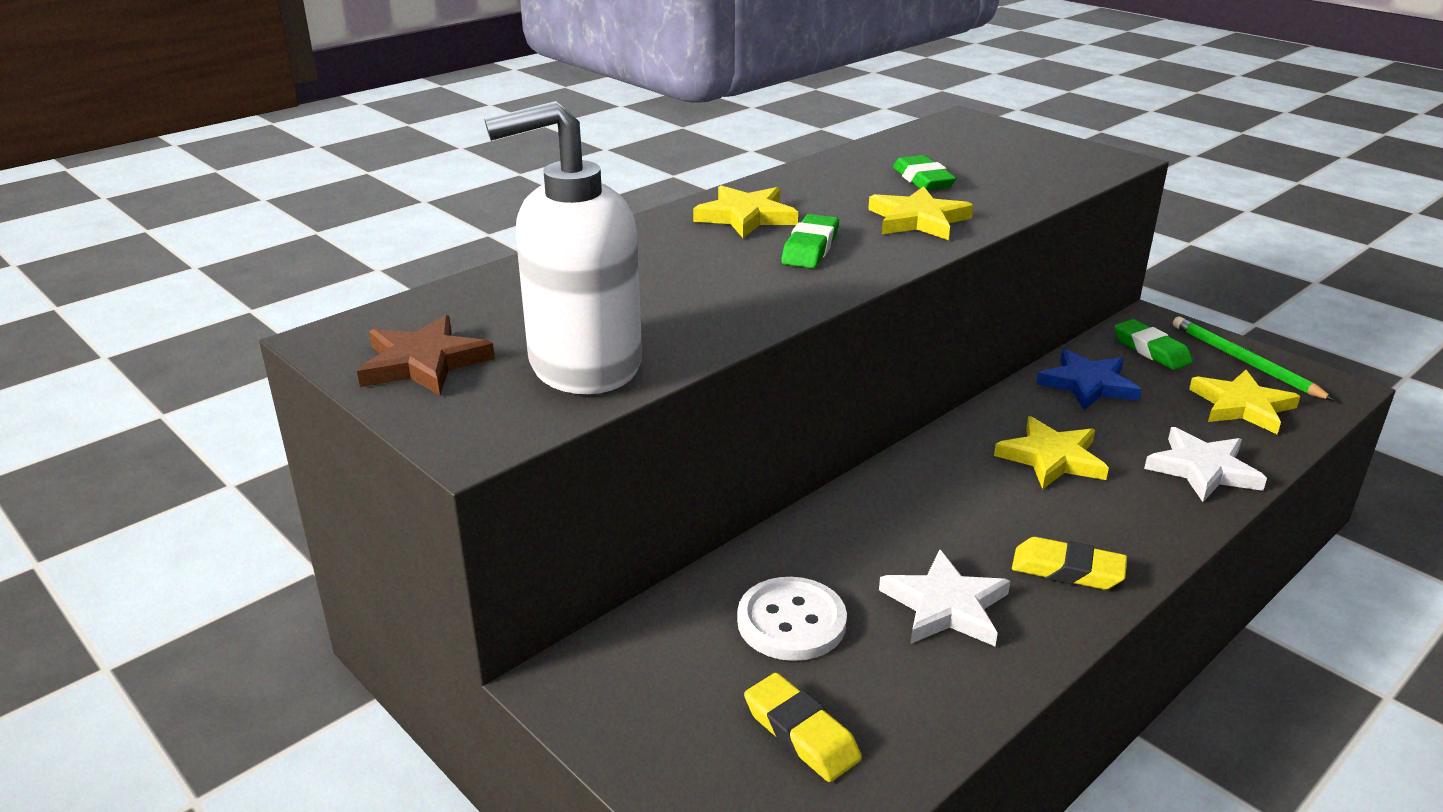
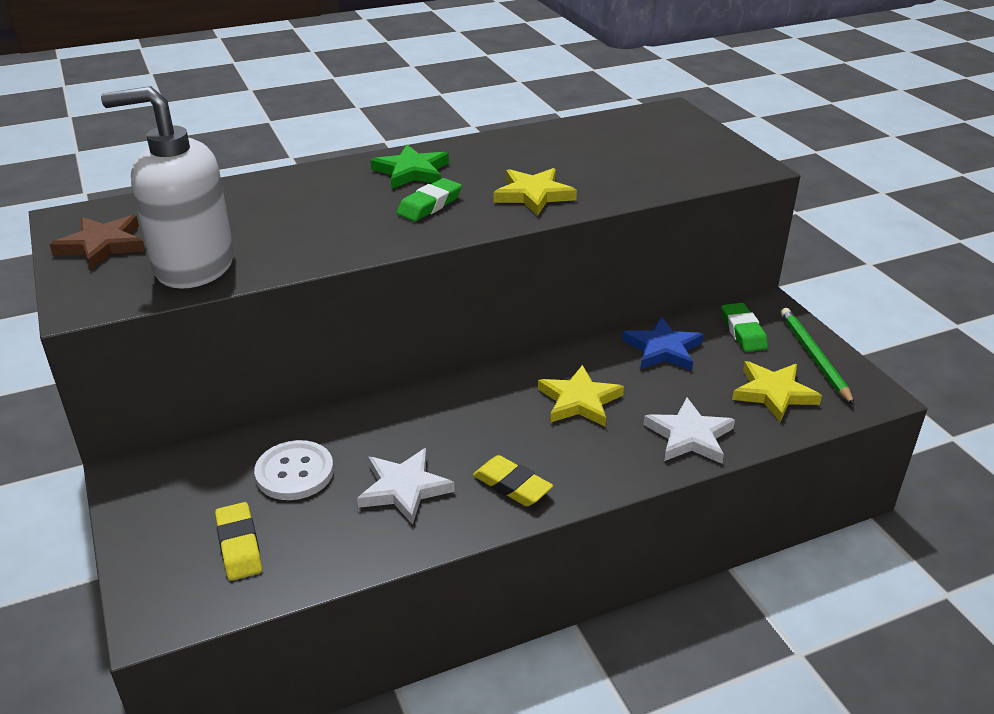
camera: 20 degrees right, 5 degrees up
(746, 216) = (412, 171): yellow star -> green star
(923, 180) = (575, 161): green eraser -> none

